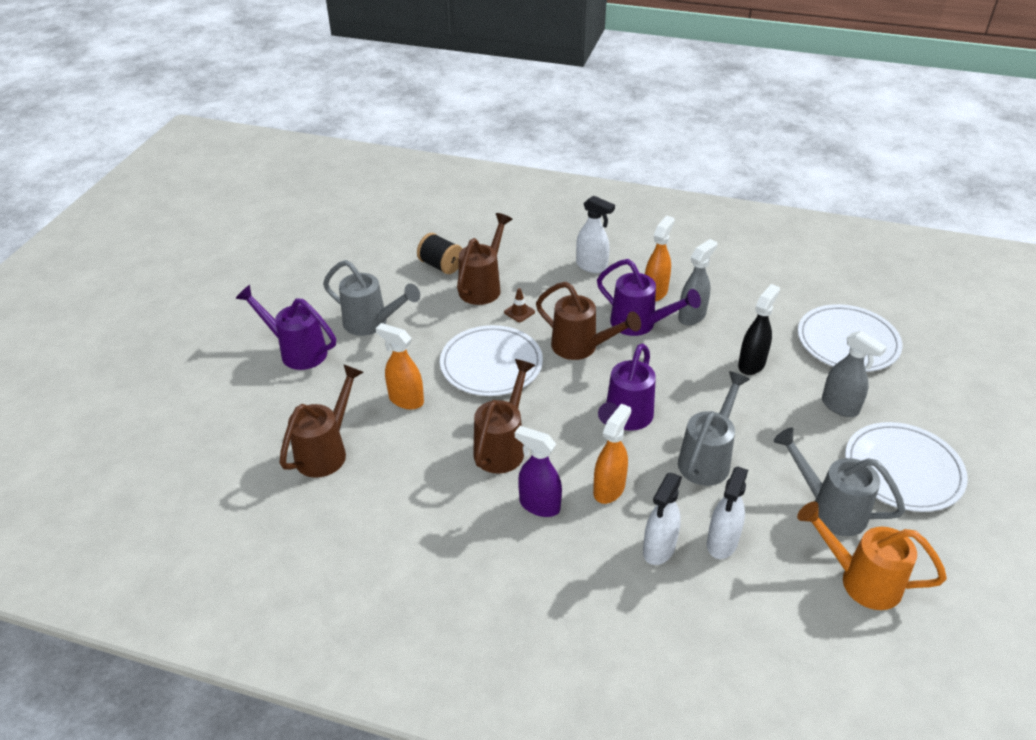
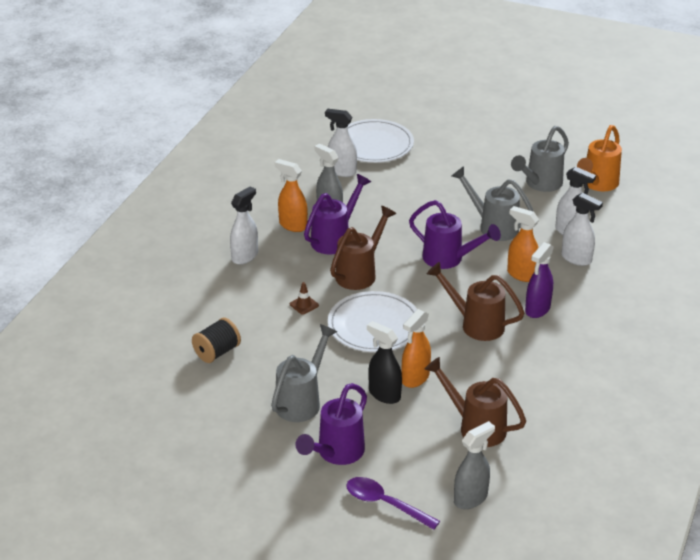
camera: 85 degrees left, 5 degrees down
(224, 388) = (385, 504): none -> purple spoon
(483, 286) = (259, 325): brown watering can -> none
(751, 364) = (393, 191): black spray bottle -> black spray bottle (384, 394)
(775, 319) = (341, 171): none -> white spray bottle
(840, 406) = (444, 161): grey spray bottle -> grey spray bottle (471, 498)
(903, 470) = (506, 149): white plate -> none

